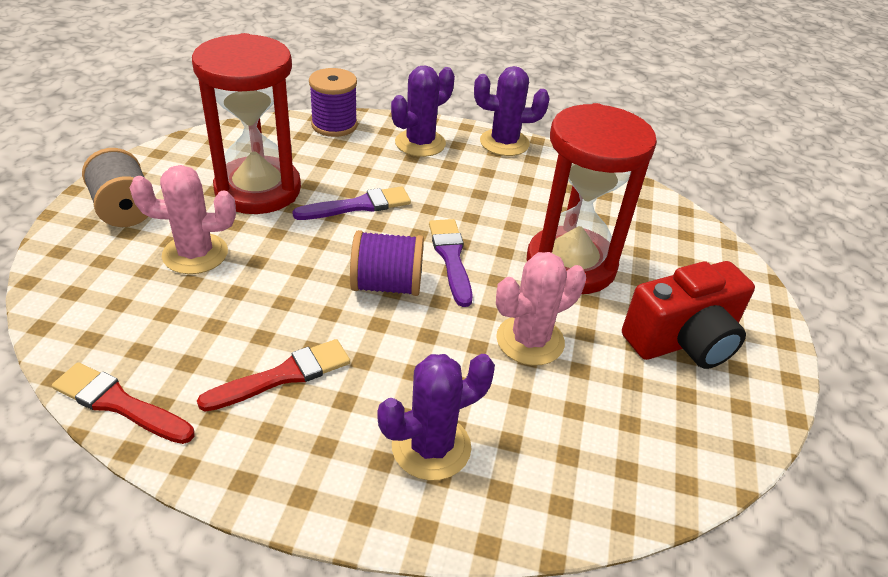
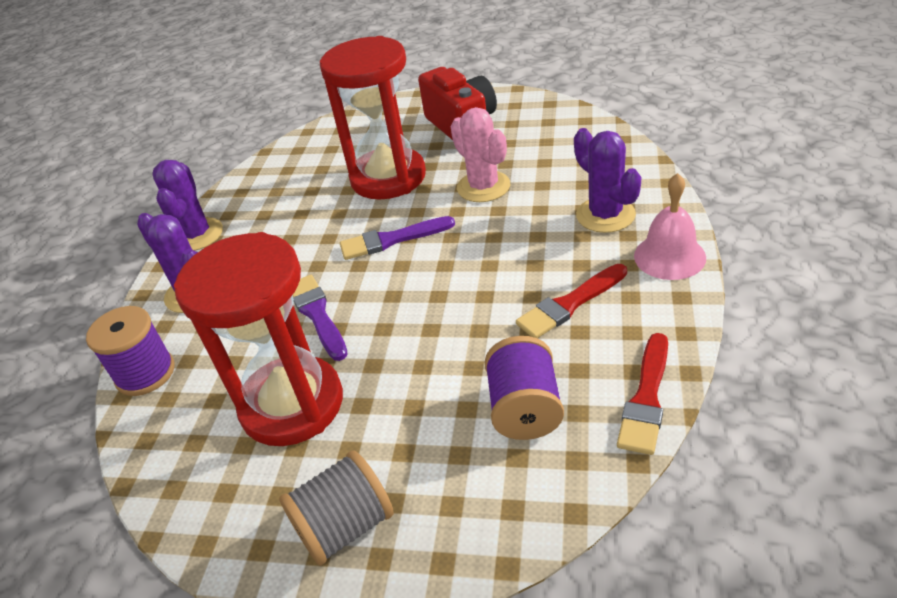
camera: 85 degrees left, 0 degrees up
(195, 254) = (421, 420): pink cactus -> none
(283, 376) = (570, 304): red brush -> red brush turned 90 degrees counterclockwise
(320, 492) = (669, 256): none -> pink bell
(386, 285) = (438, 270): purple spool -> purple spool (524, 409)

